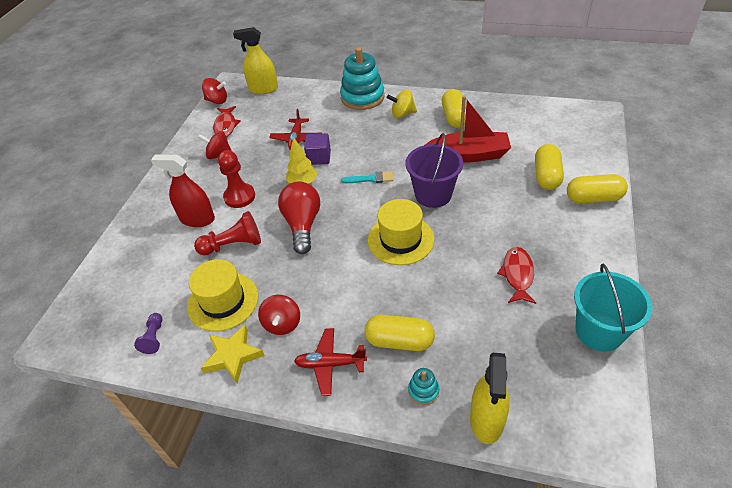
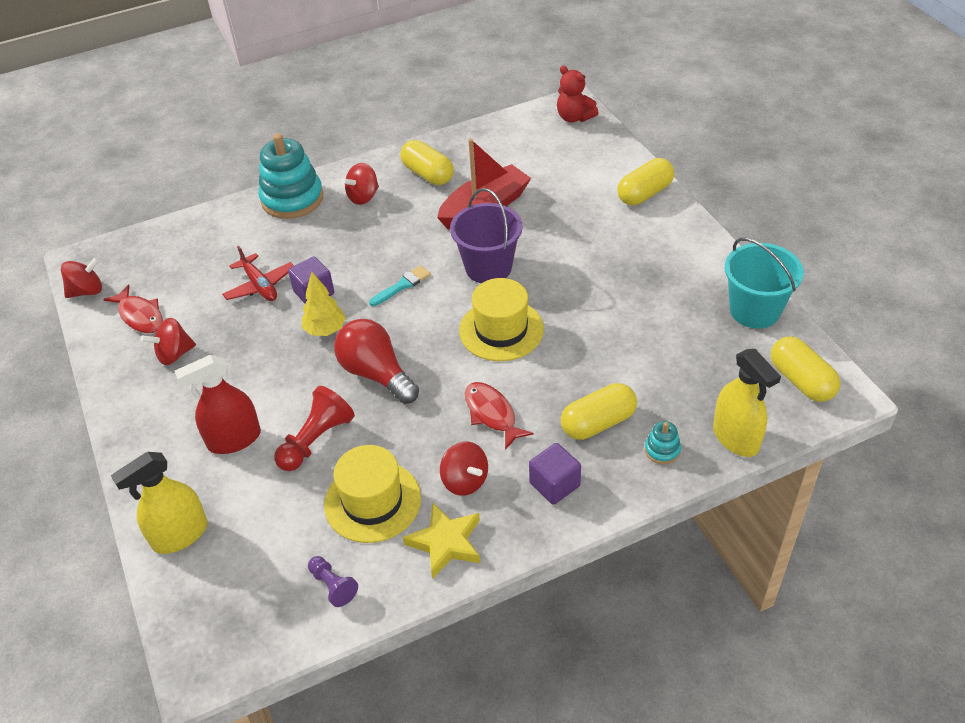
camera: 40 degrees left, 0 degrees up
(239, 197) = (261, 386): red pawn -> none
(263, 89) = (141, 246): yellow spray bottle -> yellow spray bottle (180, 535)
(330, 364) = (554, 484): red plane -> purple cube
(402, 114) = (363, 197): yellow spinning top -> red spinning top
(517, 275) = (644, 301): red fish -> red fish (492, 414)
(546, 176) = (582, 193): yellow capsule -> yellow capsule (801, 380)
(591, 122) = (574, 117): none -> red teddy bear

